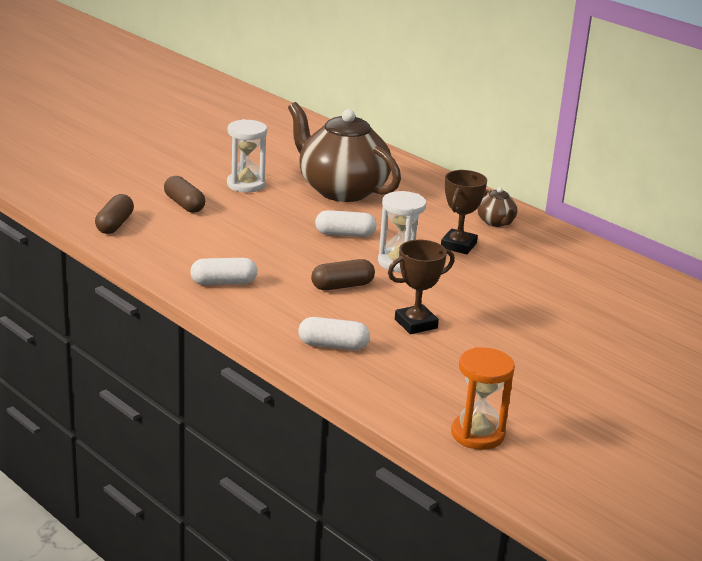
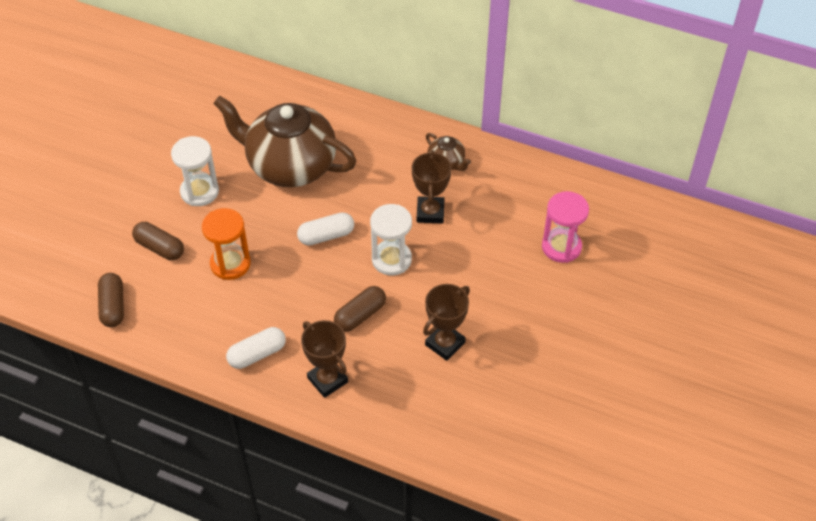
camera: 20 degrees left, 25 degrees up
(279, 314) = (327, 380): none -> brown trophy
(333, 345) = (392, 404): white capsule -> none
(477, 434) = (555, 471): orange hourglass -> orange hourglass (230, 264)
(582, 297) = (561, 247): none -> pink hourglass

